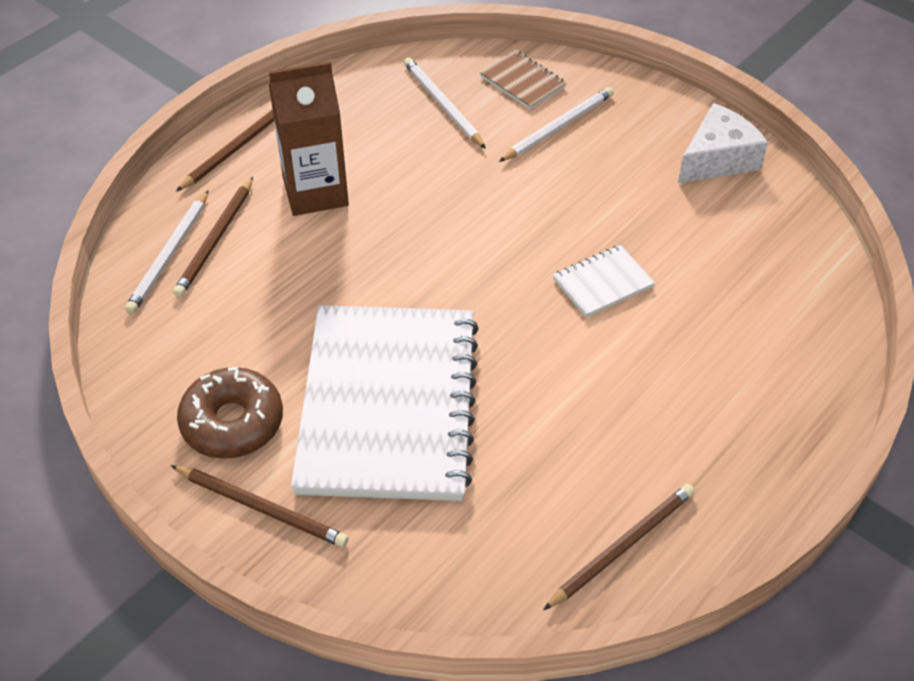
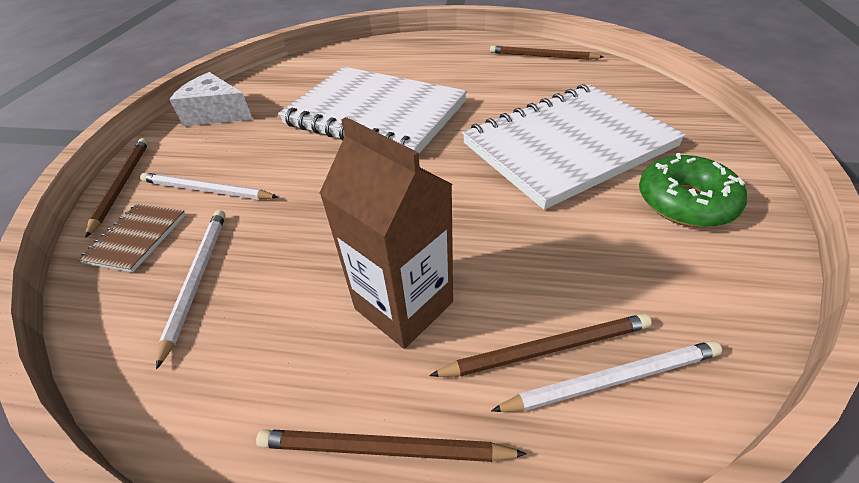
camera: 120 degrees left, 5 degrees down
(232, 422) = (684, 202): brown donut -> green donut
(262, 508) = (706, 155): brown pencil -> brown pencil (122, 185)
(442, 105) = (197, 279): white pencil -> white pencil turned 150 degrees clockwise
(603, 283) = (375, 113): white notebook -> white notebook, size x2.50

